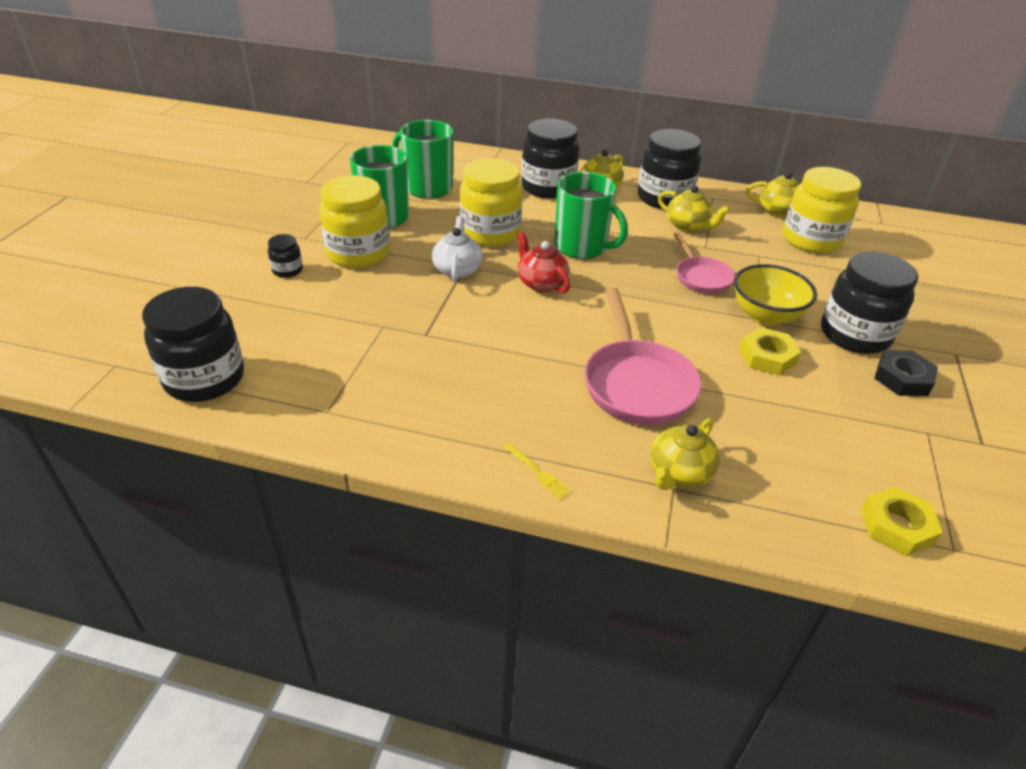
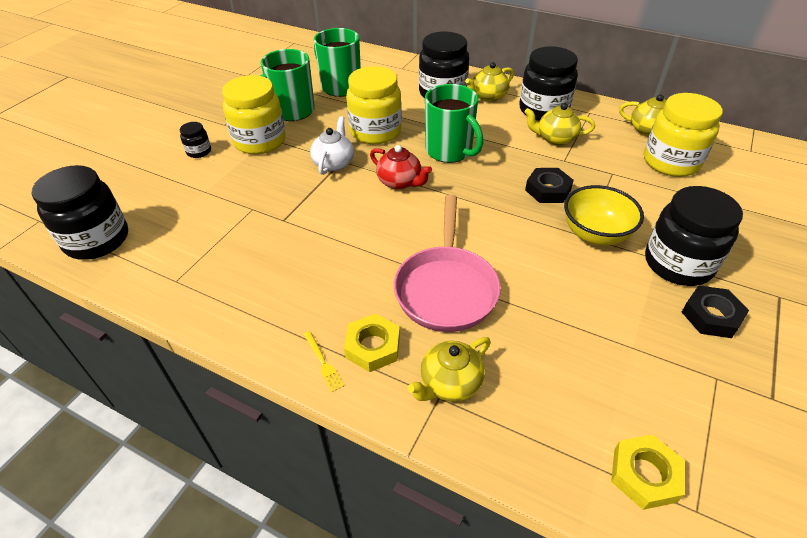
camera: 15 degrees right, 5 degrees up
(541, 283) = (400, 182): red teapot -> red teapot turned 150 degrees clockwise
(688, 226) = (555, 138): yellow teapot -> yellow teapot turned 135 degrees clockwise
(701, 277) = (548, 190): pink pan -> black nut
(767, 356) = (581, 276): yellow nut -> yellow nut (373, 347)

